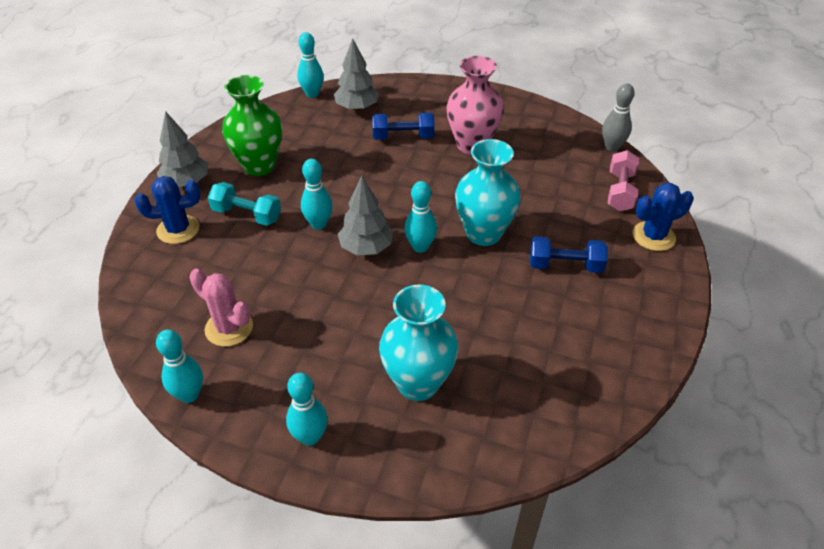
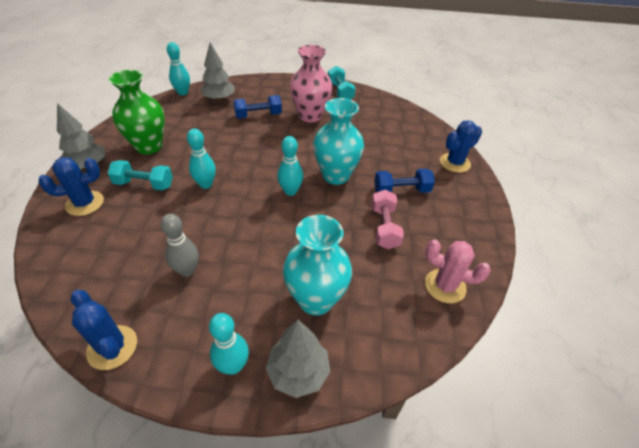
camera: 15 degrees left, 0 degrees up
(189, 395) = (112, 347): turquoise bowling pin -> blue cactus
(229, 328) = (142, 279): pink cactus -> pink cactus (445, 286)
(366, 248) = (248, 197): grey tree -> grey tree (298, 372)
(523, 112) = (340, 92): none -> turquoise dumbbell
(612, 147) = (406, 108): grey bowling pin -> grey bowling pin (187, 270)
(620, 191) = (422, 136): pink dumbbell -> pink dumbbell (384, 227)

